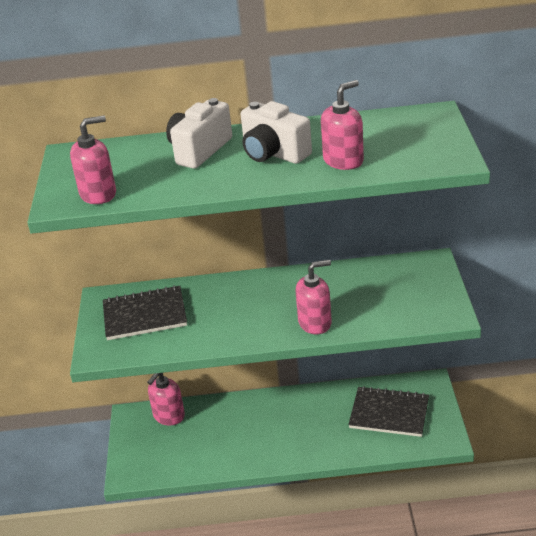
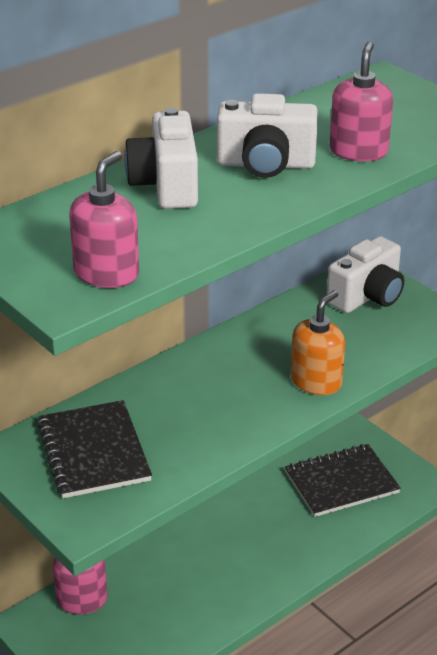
camera: 40 degrees left, 0 degrees up
(145, 315) = (94, 451): black notebook -> black notebook turned 60 degrees counterclockwise
(315, 323) = (316, 382): pink soap dispenser -> orange soap dispenser
(413, 278) = (367, 296): none -> white camera

